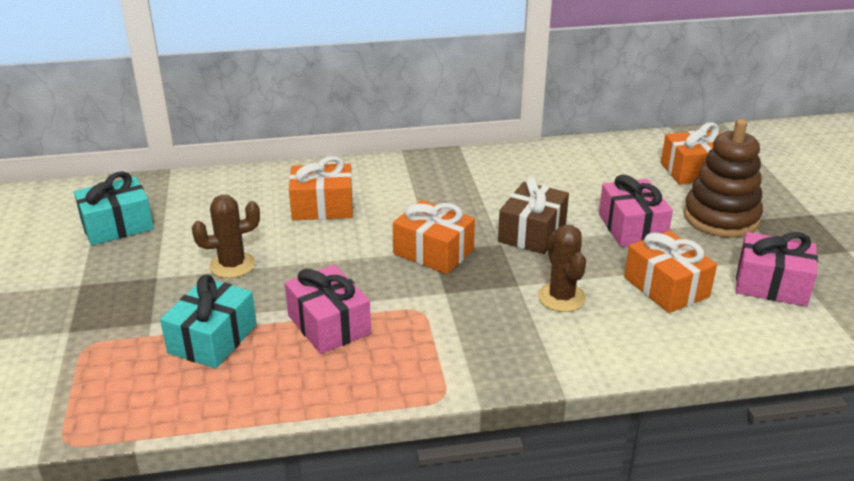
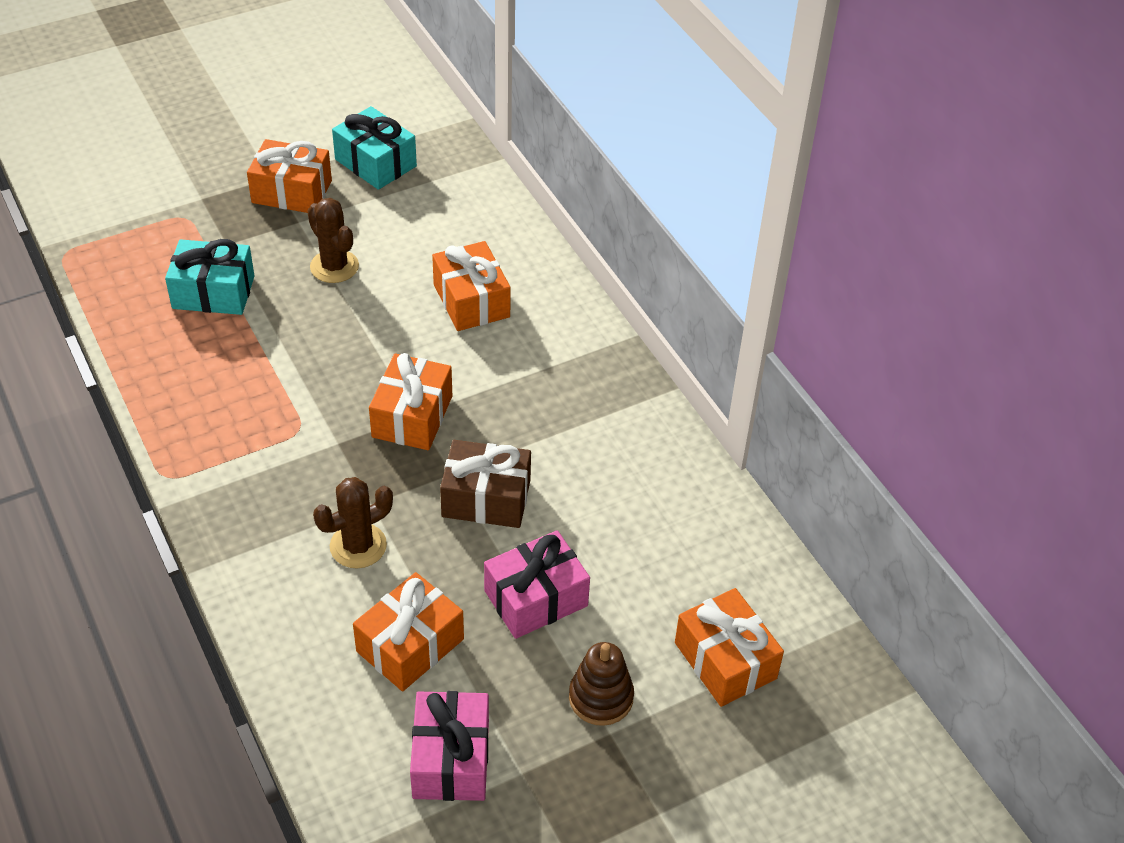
camera: 70 degrees right, 15 degrees up
(112, 275) = (292, 192): none -> orange gift
(329, 324) = (256, 366): pink gift -> none
(721, 218) = (601, 697): brown stacking toy -> brown stacking toy, size x0.61

